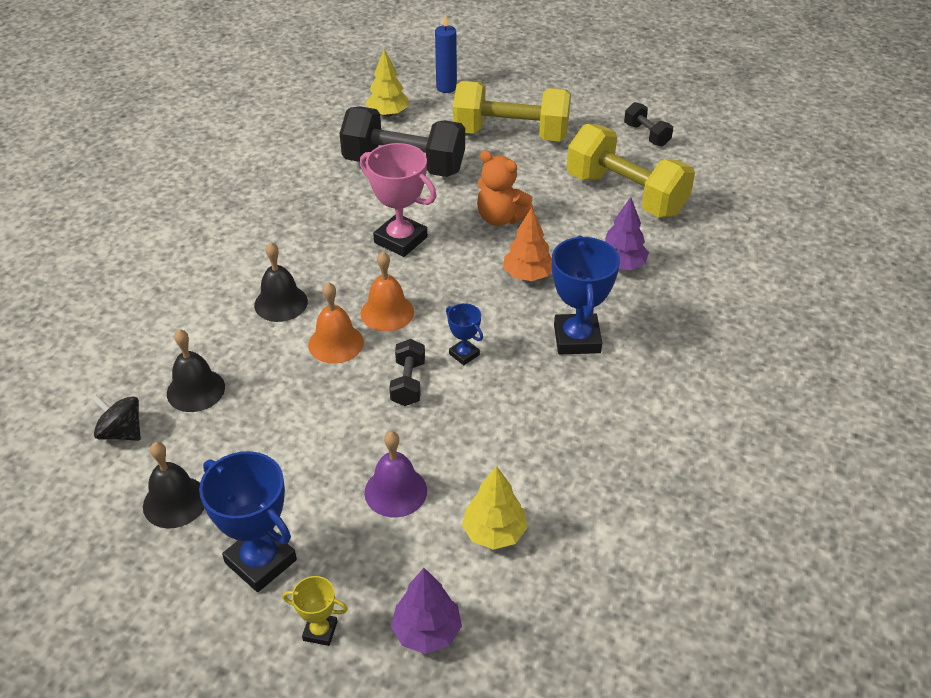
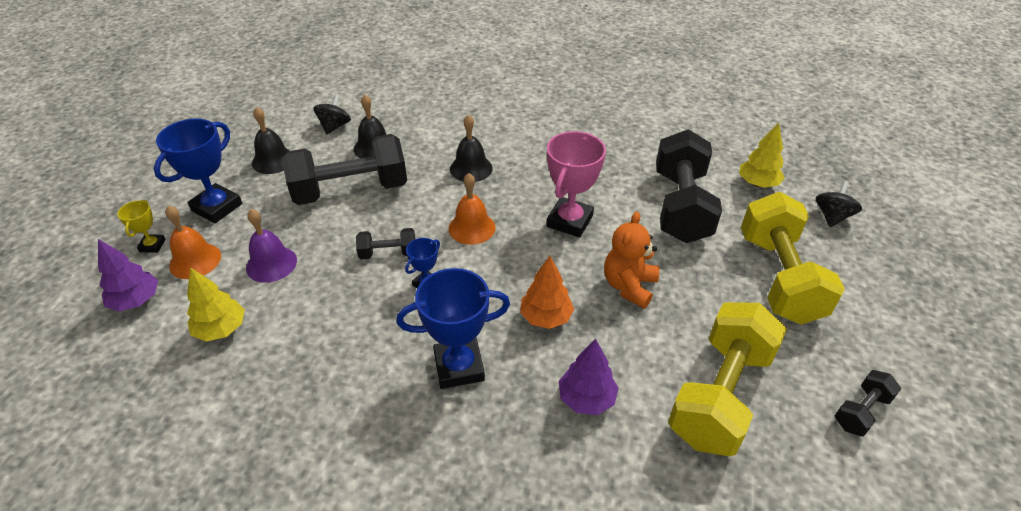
camera: 80 degrees right, 0 degrees up
(280, 415) = (351, 190): none -> black dumbbell
(336, 343) = (430, 205): orange bell -> orange bell (195, 260)
(446, 88) = (832, 216): blue candle -> black spinning top

